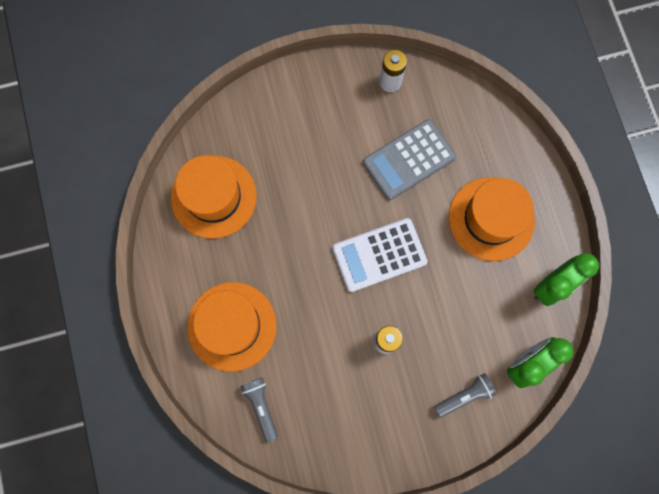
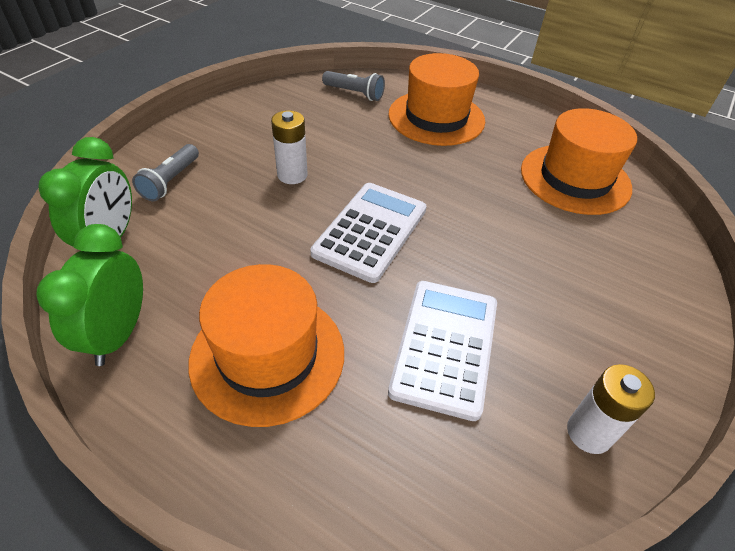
camera: 135 degrees right, 30 degrees down
(409, 160) = (445, 346): grey calculator -> white calculator

